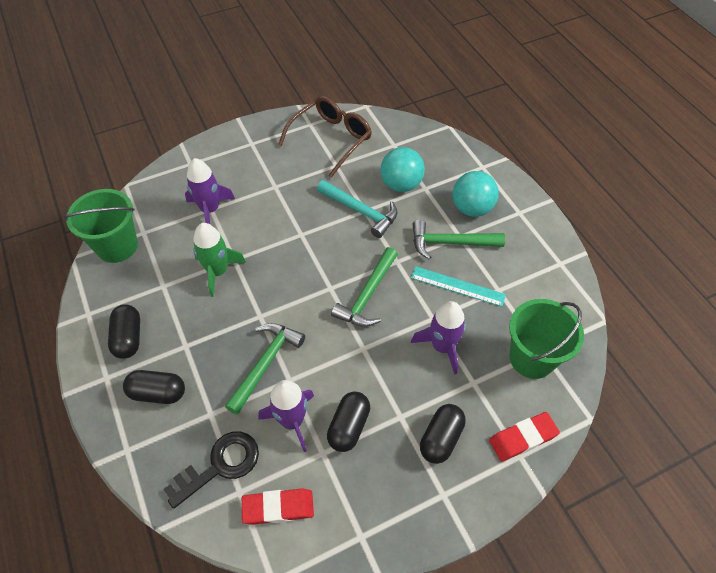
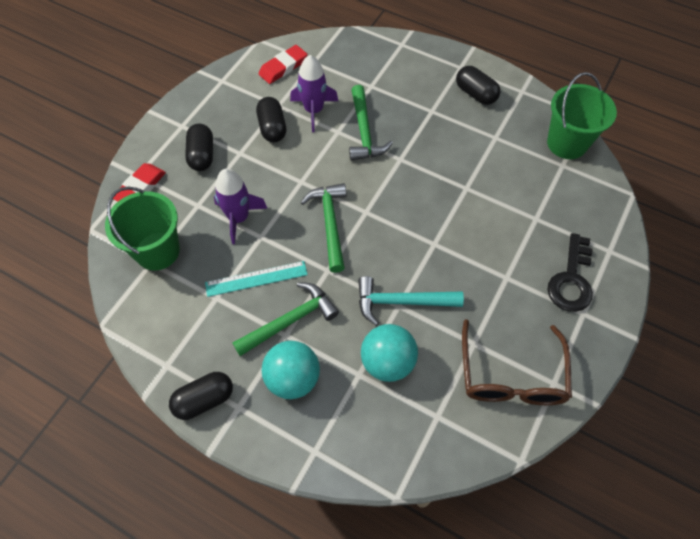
camera: 145 degrees right, 5 degrees up
(158, 393) = (417, 77): black capsule -> black capsule (204, 400)
(210, 210) = (535, 217): purple rocket -> none
(218, 271) = (468, 171): green rocket -> none
(220, 465) = (337, 66): black key -> black key (571, 279)

